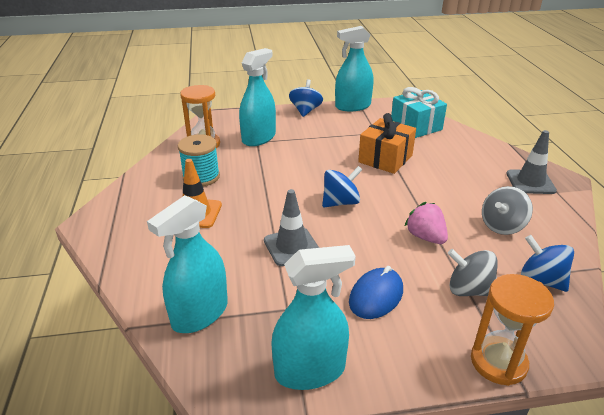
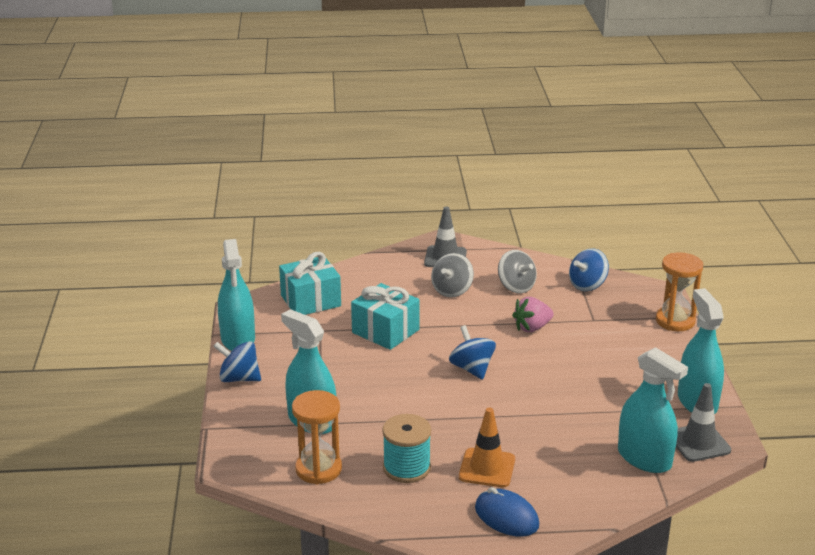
camera: 85 degrees left, 5 degrees down
(291, 246) = (547, 404): grey traffic cone -> grey traffic cone (698, 443)
(376, 296) = (613, 363): blue mouse -> blue mouse (506, 516)
(385, 159) = (385, 331): orange gift -> turquoise gift
(469, 290) = (602, 319): grey spinning top -> grey spinning top (452, 290)

